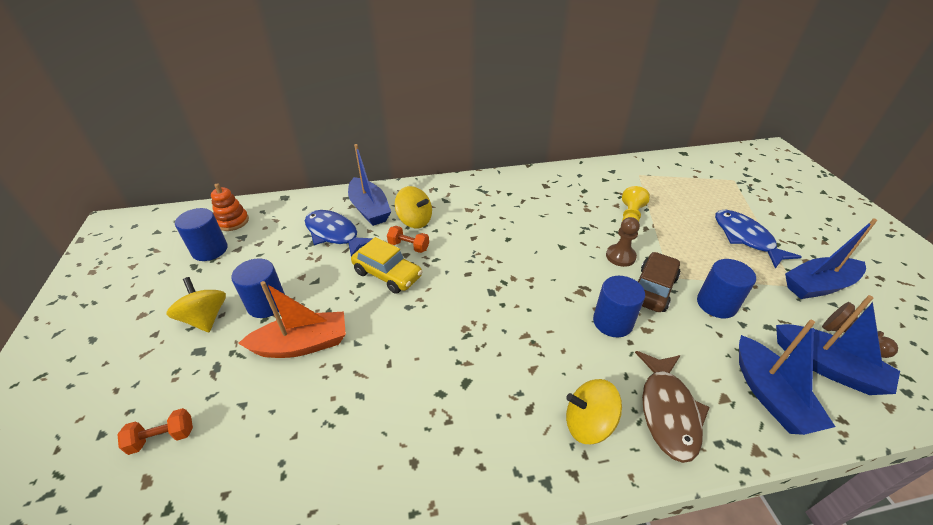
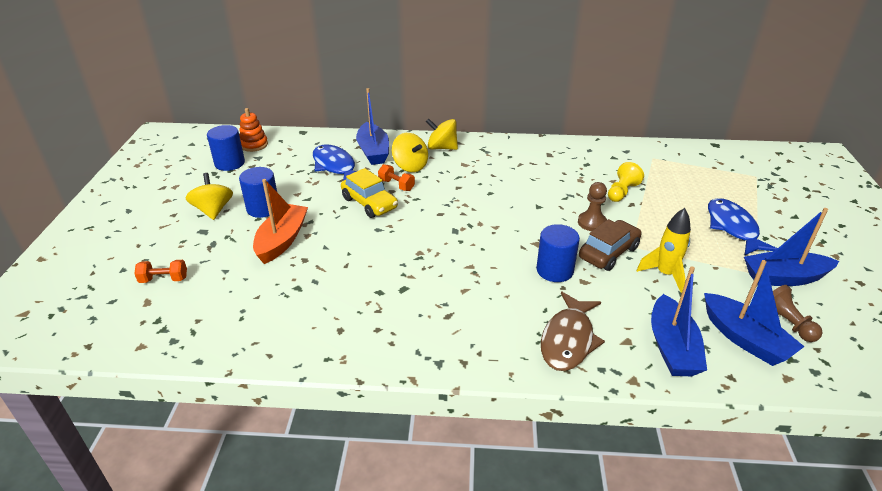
camera: 15 degrees right, 5 degrees down
(302, 344) = (282, 240): orange boat -> orange boat turned 75 degrees counterclockwise
(588, 423) = (493, 334): yellow spinning top -> yellow spinning top (442, 148)
(716, 304) = (665, 274): blue cylinder -> yellow rocket

